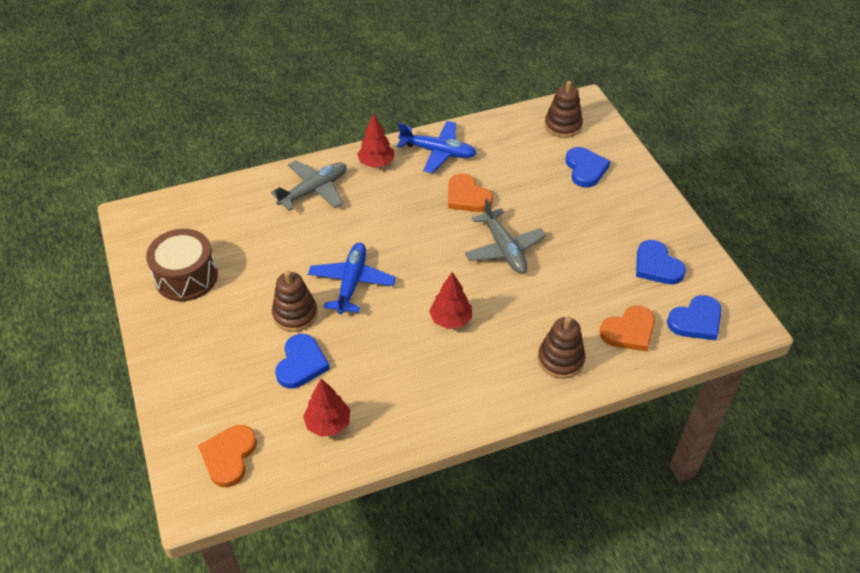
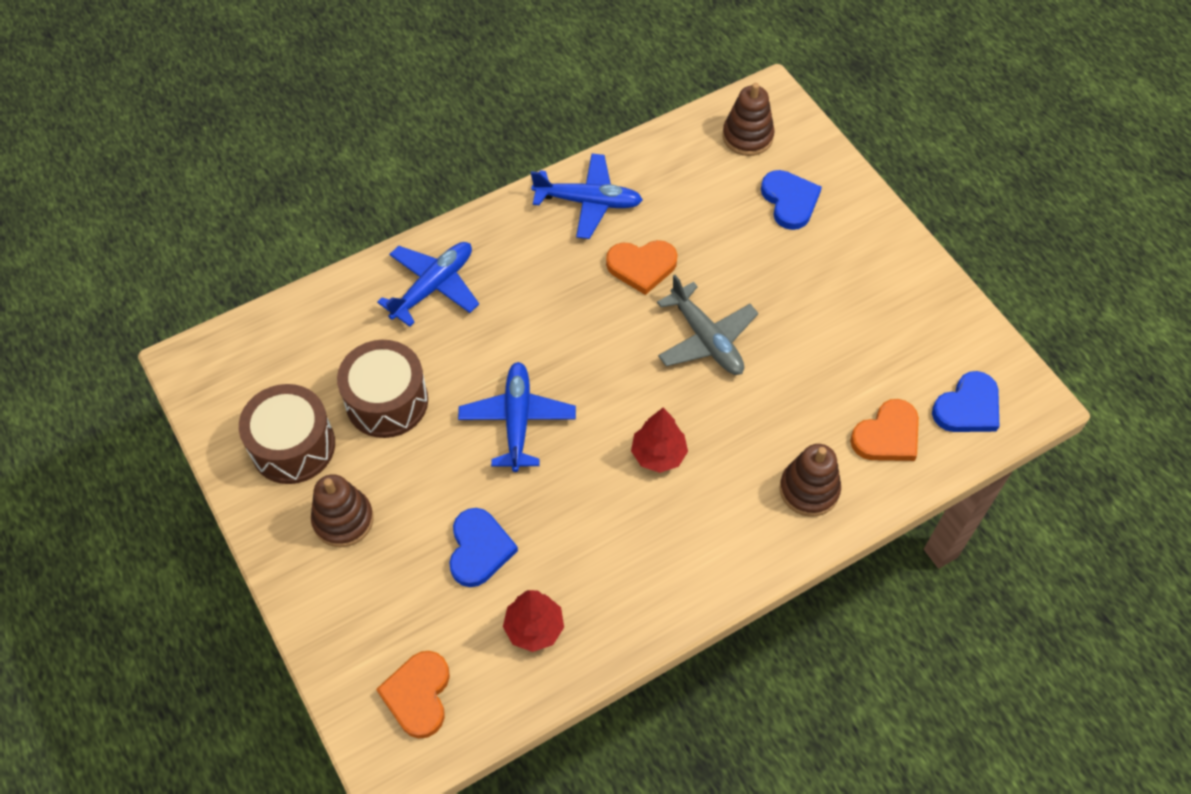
camera: 10 degrees left, 10 degrees up
(261, 258) = (387, 401): none -> brown drum
(295, 314) = (453, 478): brown stacking toy -> brown stacking toy (343, 520)
(314, 190) = (433, 286): grey plane -> blue plane
(376, 163) = (508, 232): red tree -> none
(467, 196) = (642, 266): orange heart -> orange heart turned 45 degrees counterclockwise
(657, 266) = (906, 334): blue heart -> none

